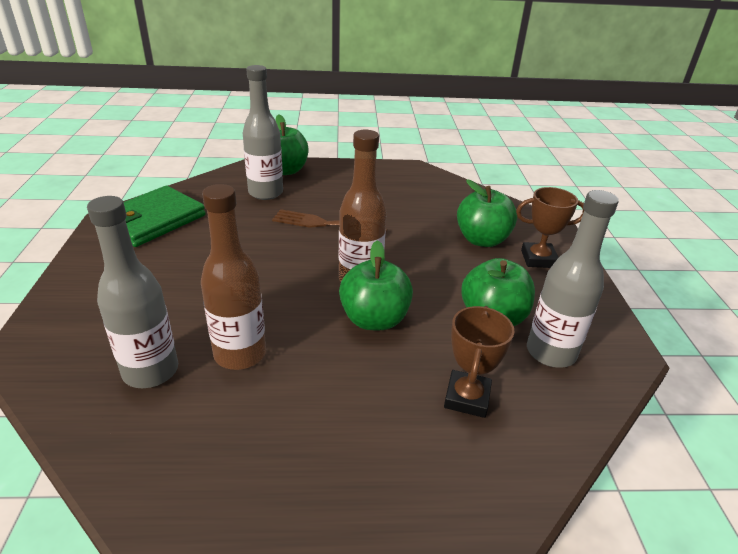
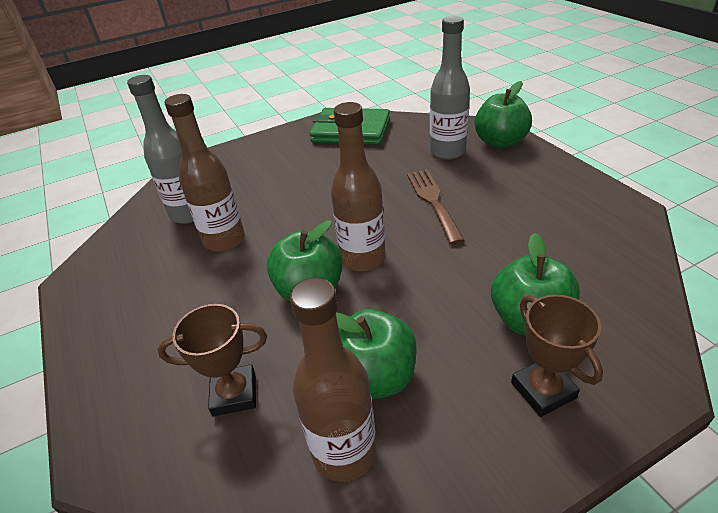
camera: 70 degrees right, 5 degrees up
(550, 352) = (344, 452): grey bottle -> brown bottle

